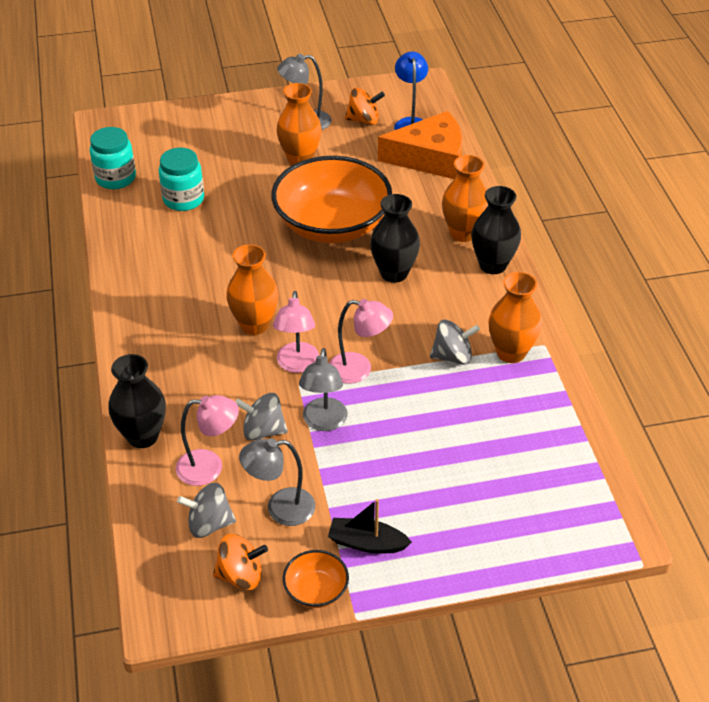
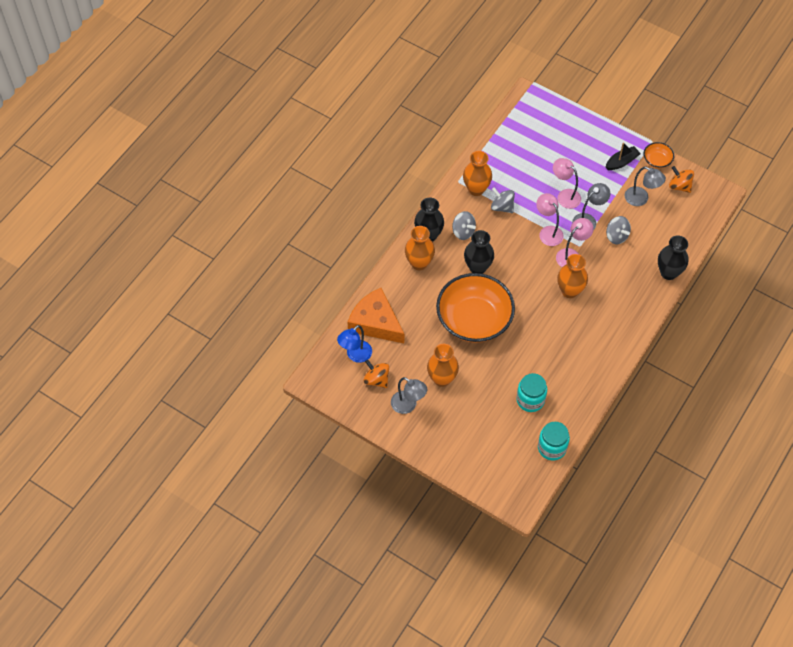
camera: 135 degrees left, 15 degrees up
(209, 467) = (653, 237): pink lamp -> pink lamp (565, 195)
(209, 524) = (674, 214): grey spinning top -> grey spinning top (463, 231)
(367, 543) = (621, 162): black boat -> black boat turned 90 degrees counterclockwise

